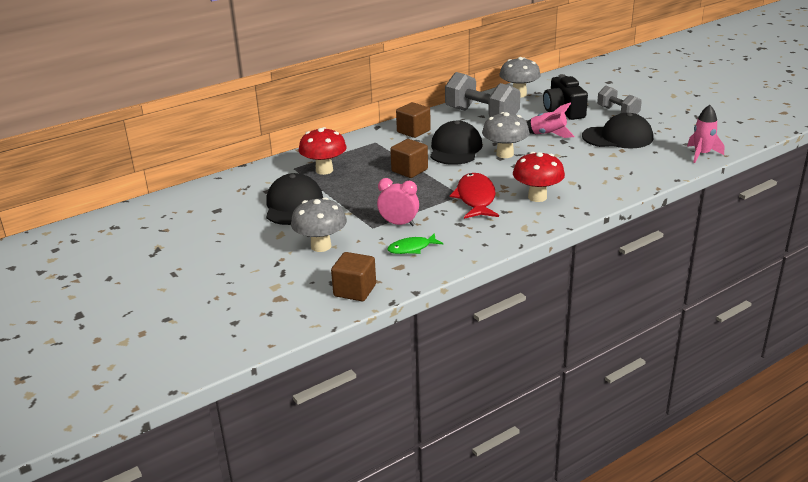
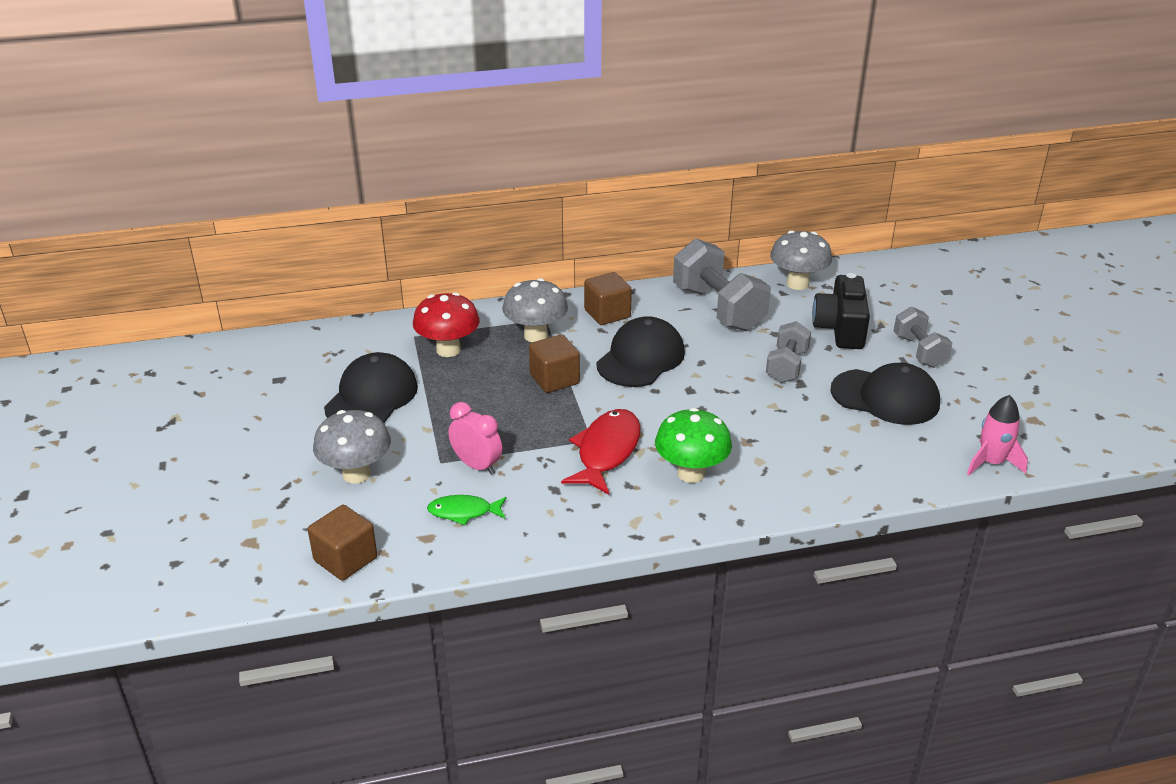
camera: 20 degrees right, 5 degrees up
(505, 154) = (701, 385): grey mushroom -> grey mushroom (536, 335)
(537, 197) = (691, 473): red mushroom -> green mushroom
(548, 135) = (786, 366): pink rocket -> grey dumbbell

